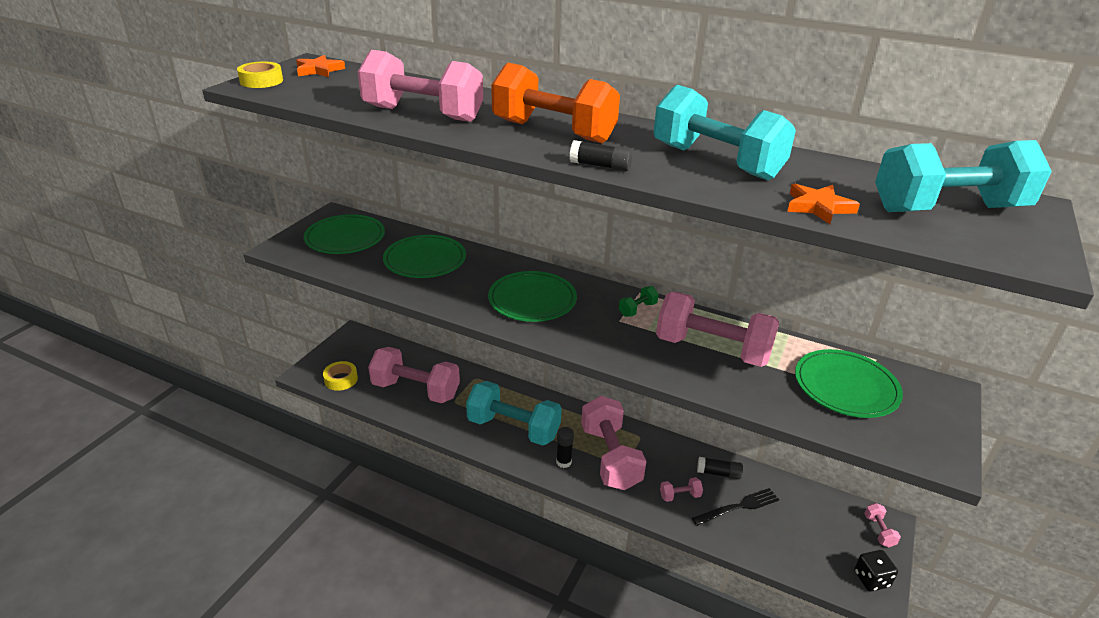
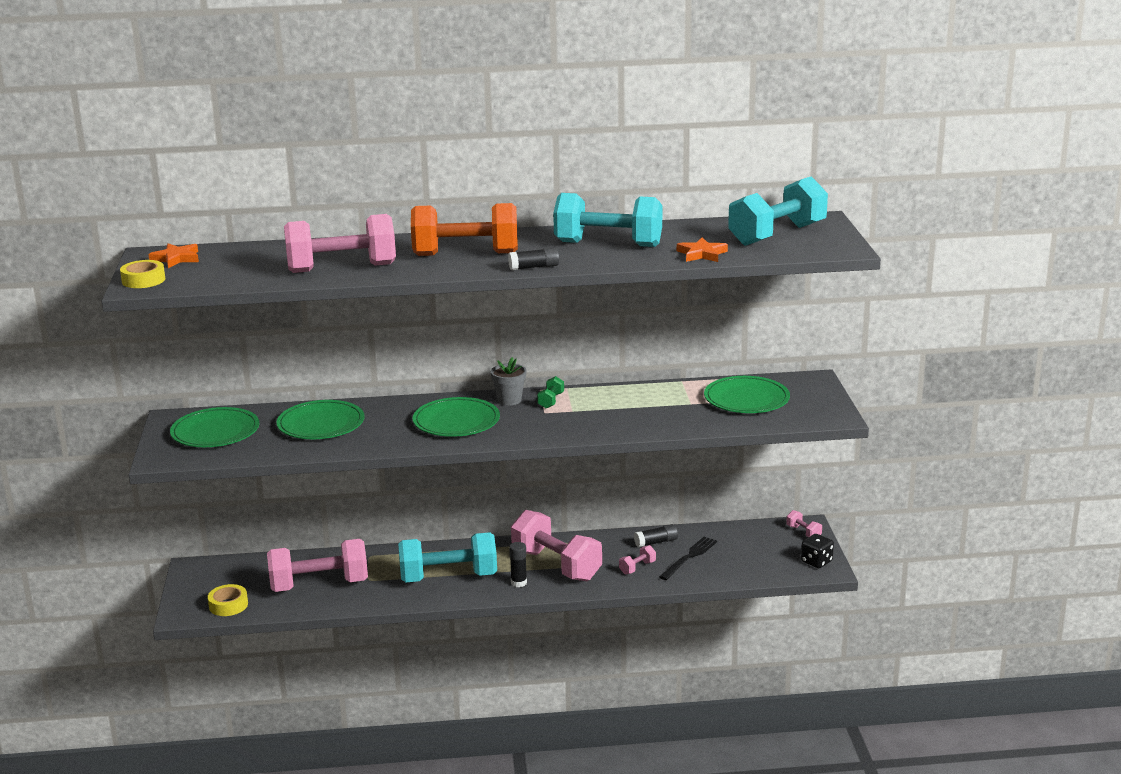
camera: 30 degrees left, 10 degrees down
(601, 294) = (509, 400): none -> grey flower pot
(712, 350) = (634, 407): pink dumbbell -> none

